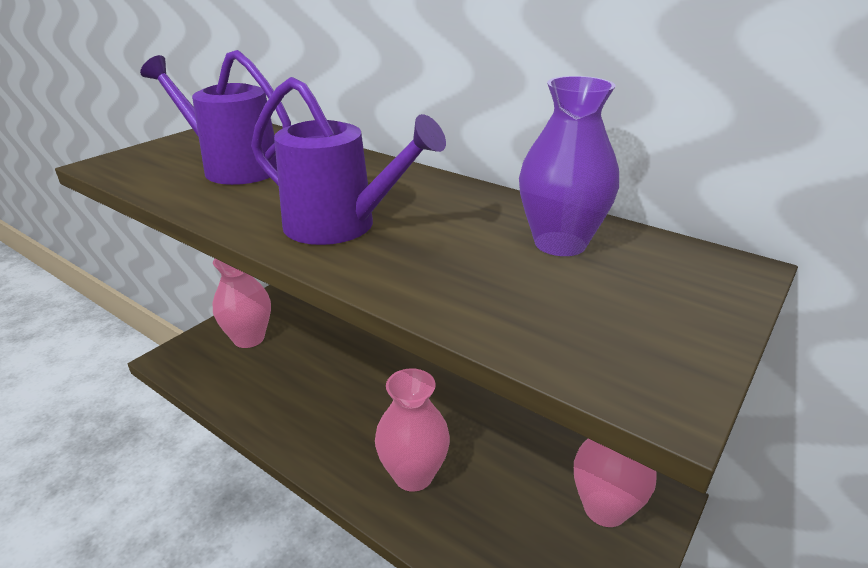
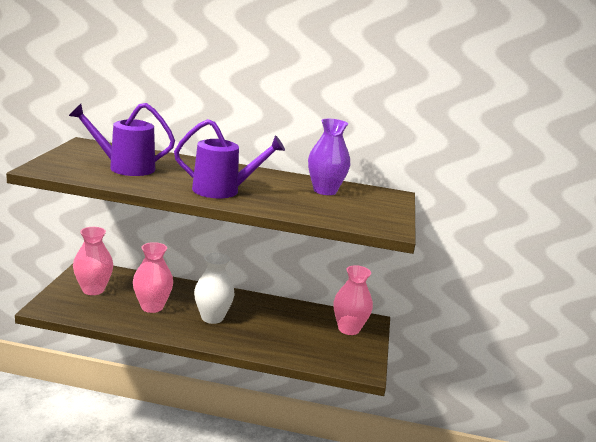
camera: 30 degrees left, 10 degrees down
(374, 425) = (212, 317): none -> white vase
(413, 475) = (249, 333): pink vase -> pink vase (152, 307)

